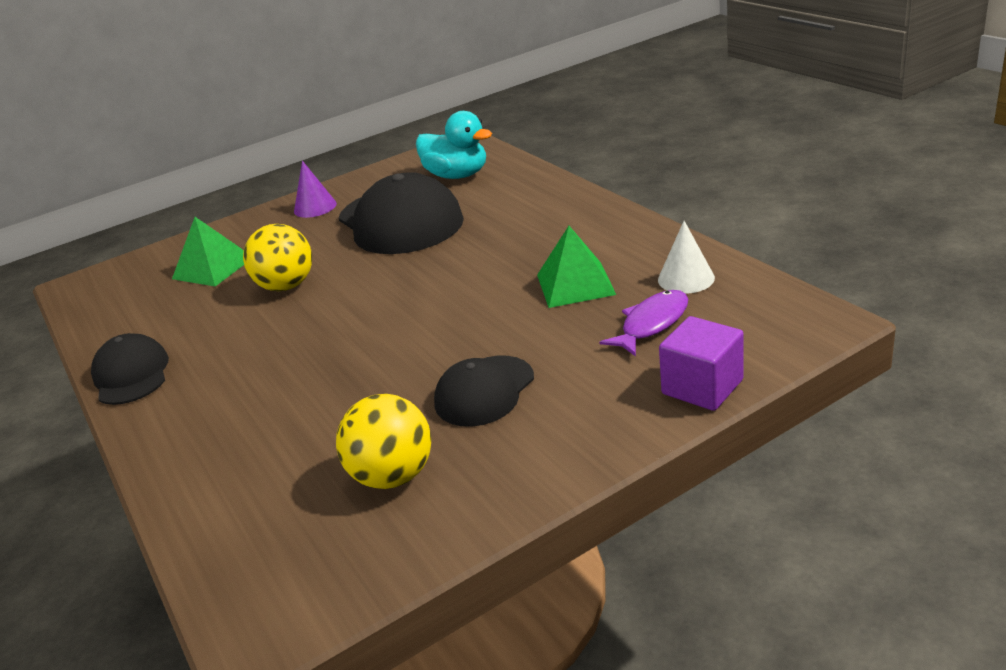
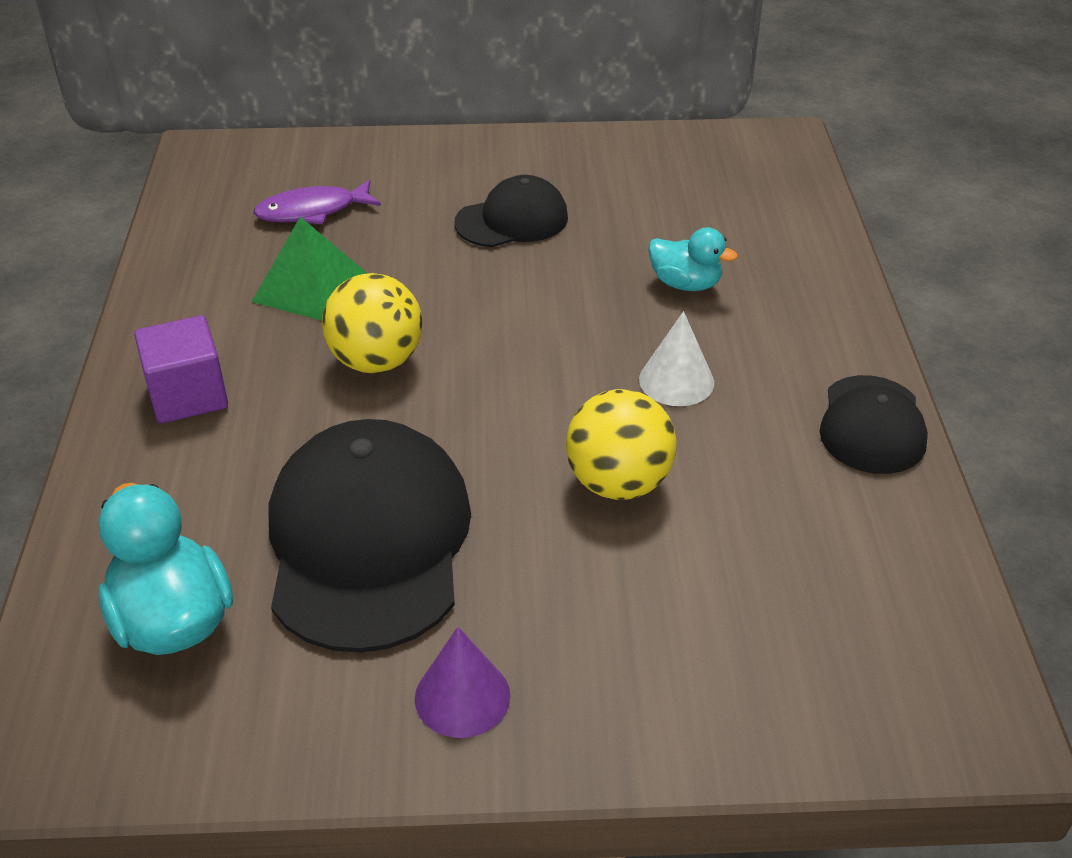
camera: 155 degrees left, 10 degrees up
(213, 268) = (715, 608): green pyramid -> none
(300, 407) = (685, 284): none -> turquoise duck
(393, 476) = (638, 189): yellow ball -> yellow ball (376, 361)
(686, 278) = (217, 239): white cone -> white cone (676, 381)
(702, 387) = (356, 148): purple cube -> purple cube (188, 395)

